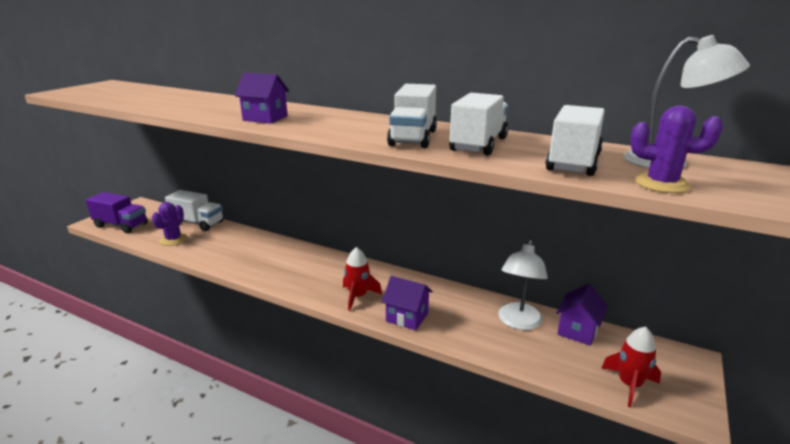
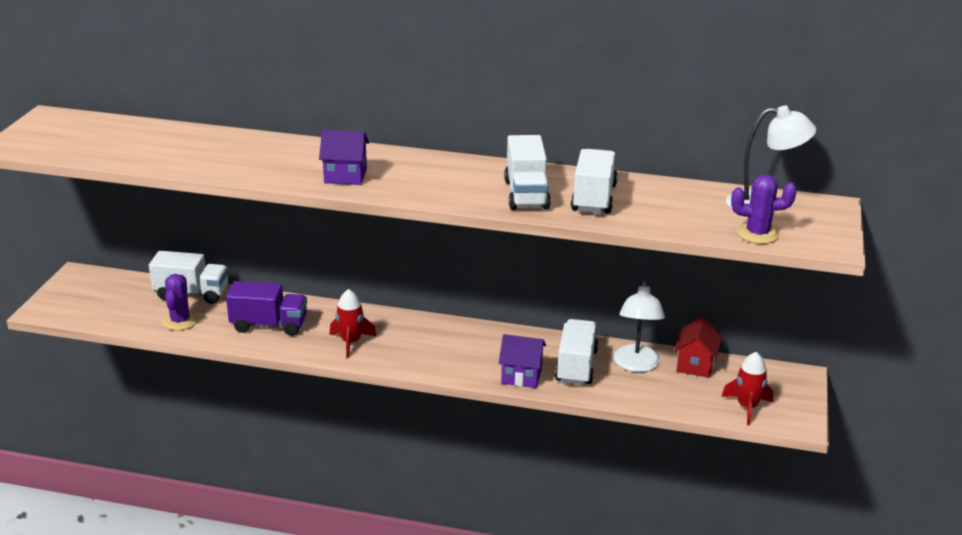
camera: 15 degrees left, 5 degrees up
(121, 225) = (86, 310): purple truck -> purple truck (269, 325)
(358, 297) = (458, 361): red rocket -> red rocket (351, 342)
(573, 162) = (685, 215): white truck -> white truck (576, 366)
(577, 330) = (695, 365): purple house -> red house

